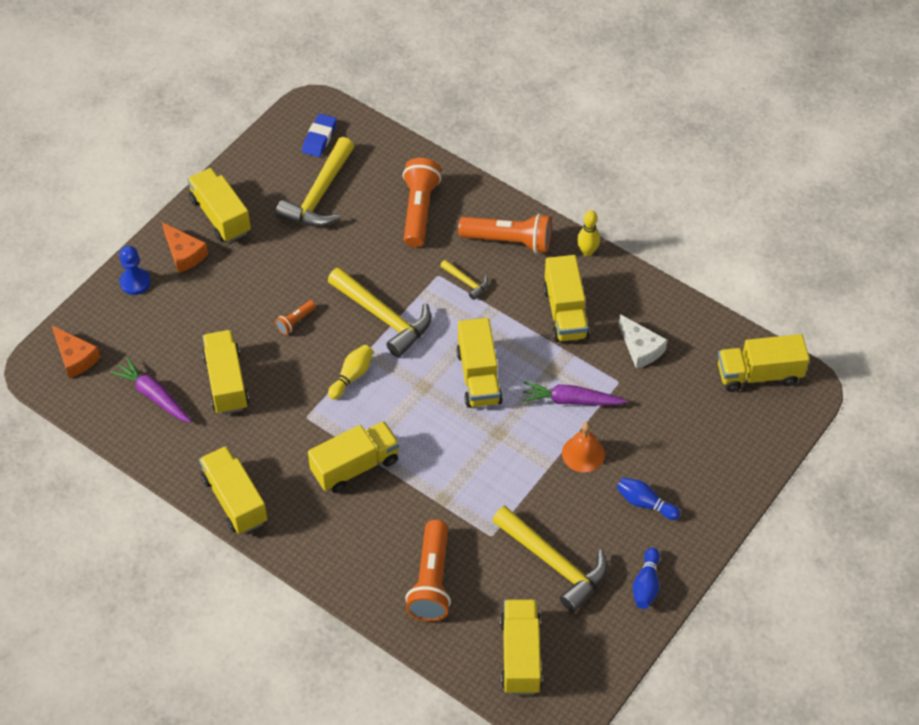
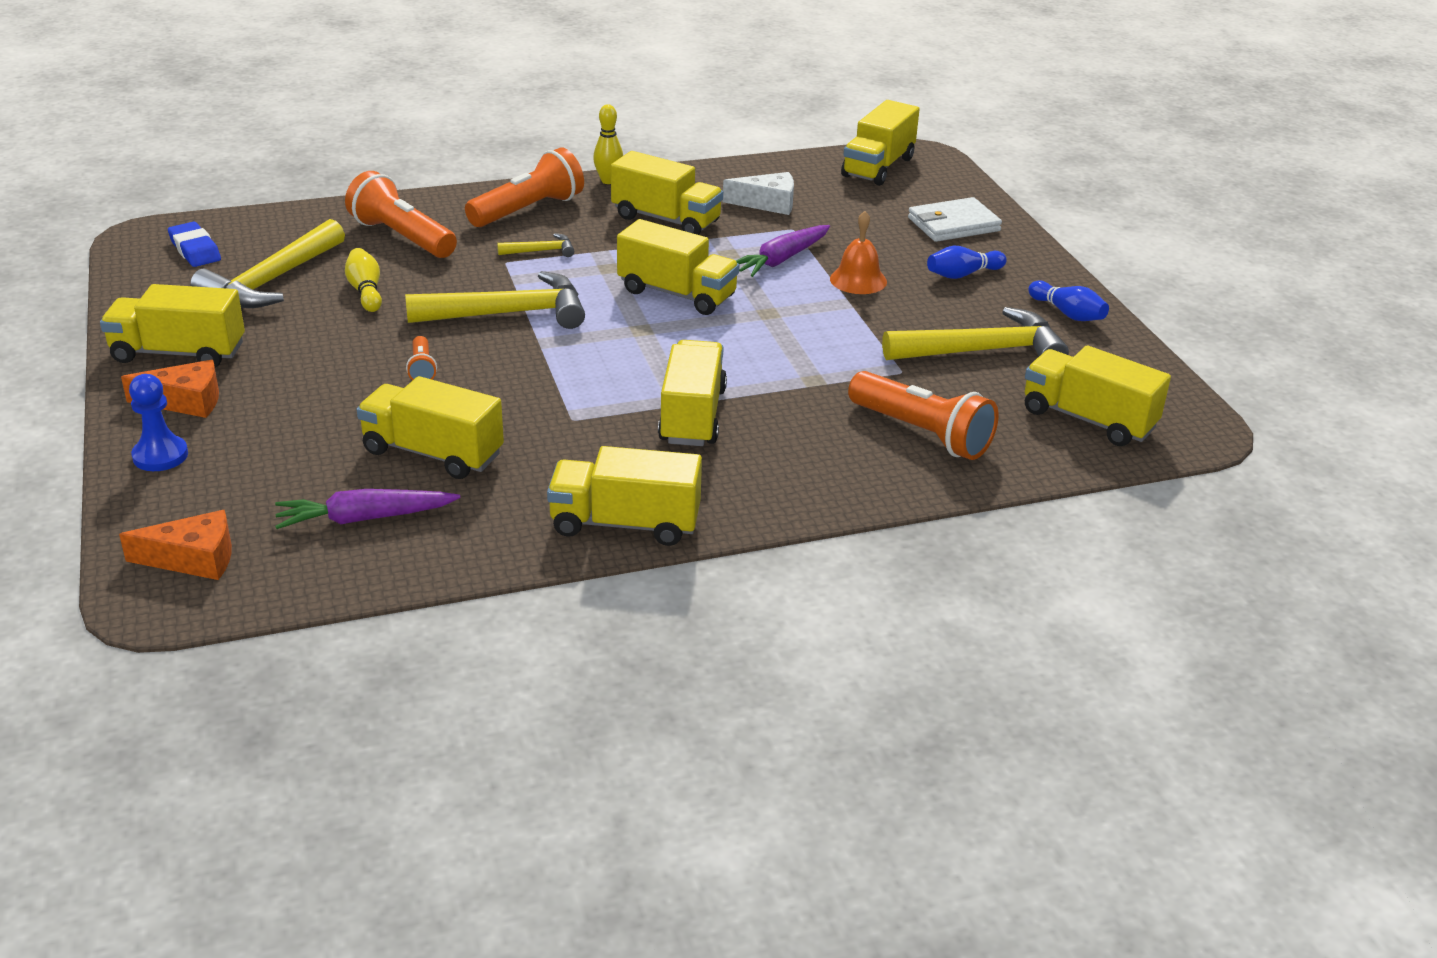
camera: 55 degrees left, 20 degrees down
(319, 195) = (272, 281): yellow hammer -> yellow hammer turned 60 degrees clockwise
(352, 376) = (559, 365): yellow bowling pin -> yellow bowling pin (366, 291)
(713, 462) = (953, 224): none -> white wallet

